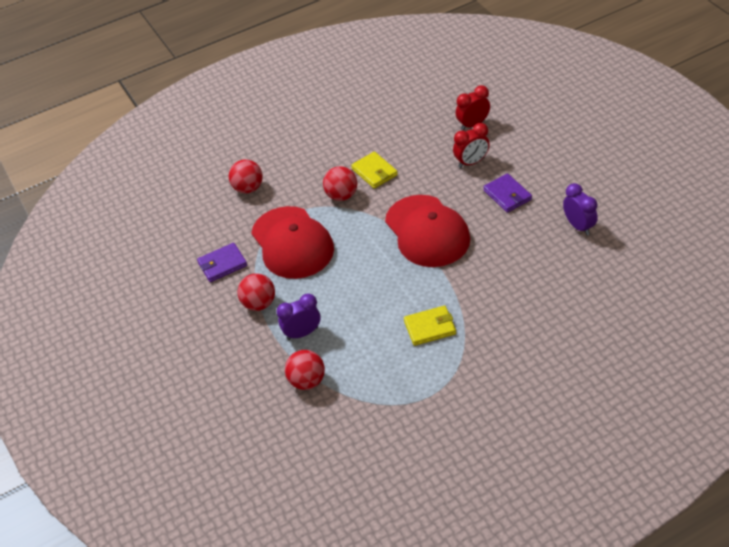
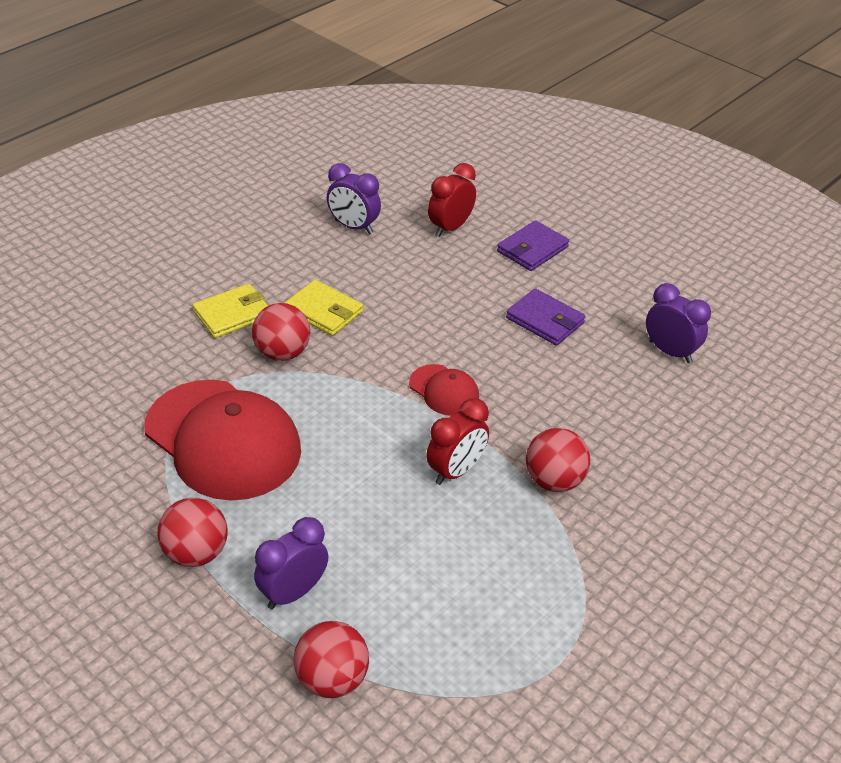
camera: 25 degrees left, 5 degrees down
(222, 264) = (105, 494): purple wallet -> purple wallet (532, 249)
(248, 188) = (115, 361): red ball -> red ball (554, 481)
(412, 118) = (353, 227): none -> purple clock
(427, 231) = (444, 390): red cap -> red cap, size x0.47
(430, 327) = (511, 544): yellow wallet -> yellow wallet (232, 314)
(471, 162) = (470, 280): red clock -> red clock (456, 471)

